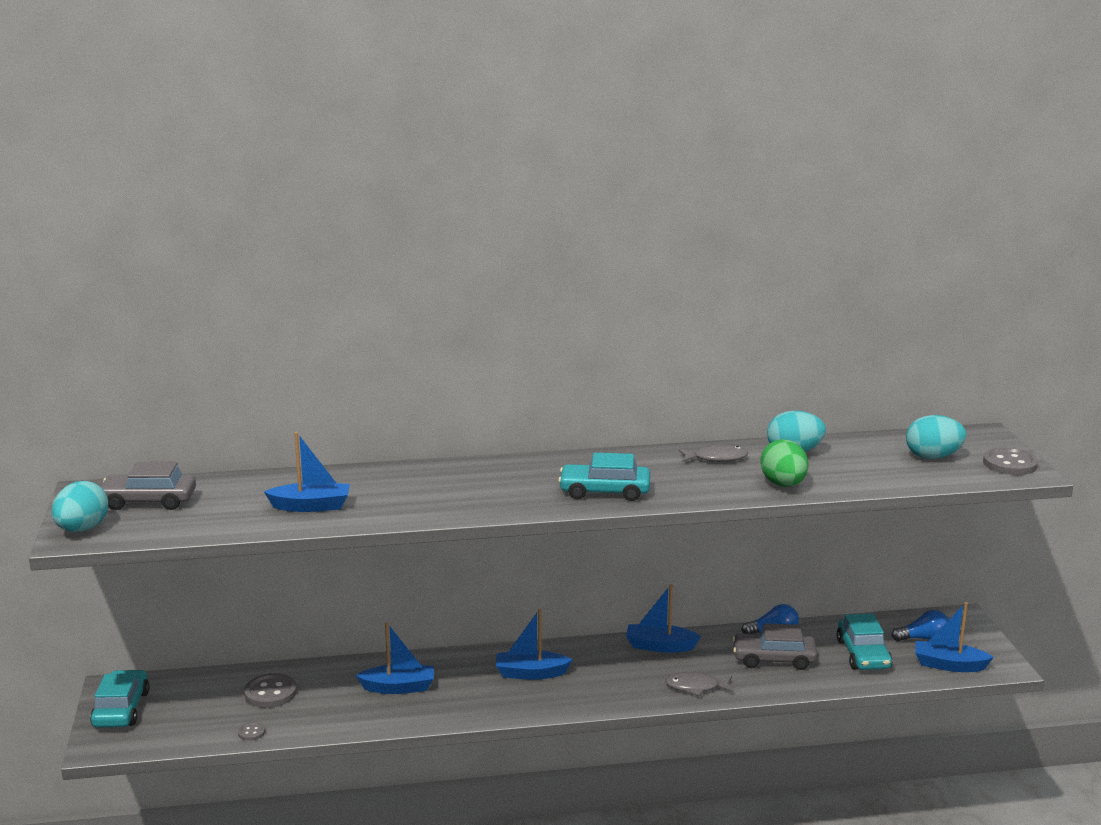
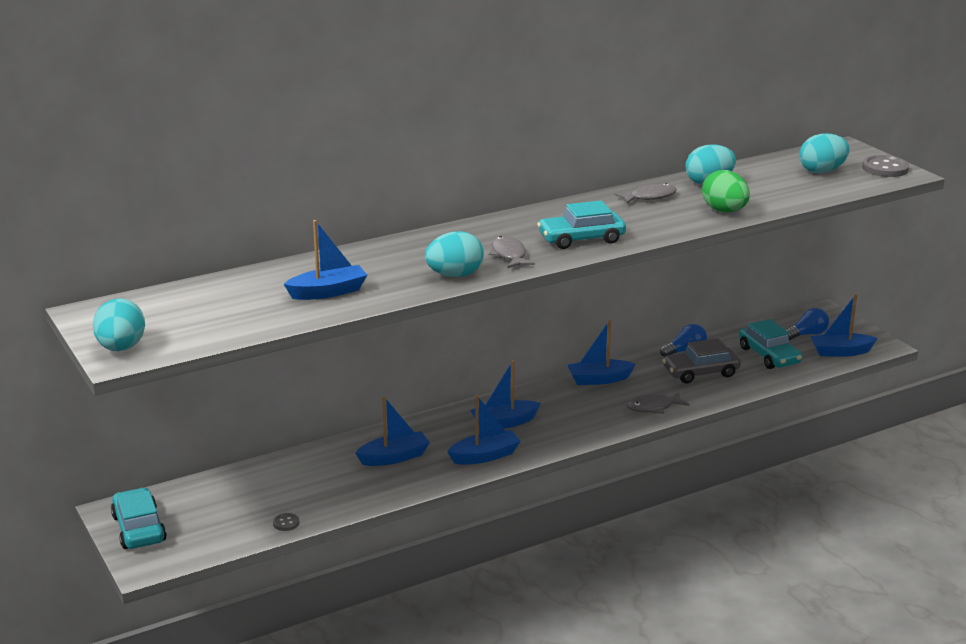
camera: 20 degrees left, 5 degrees up
(148, 501) = (161, 312): grey car -> none
(270, 693) = (276, 485): grey button -> none
(444, 509) = (455, 275): none -> turquoise egg
(486, 704) = (485, 456): none -> blue boat
(517, 497) = (509, 255): none -> grey fish

